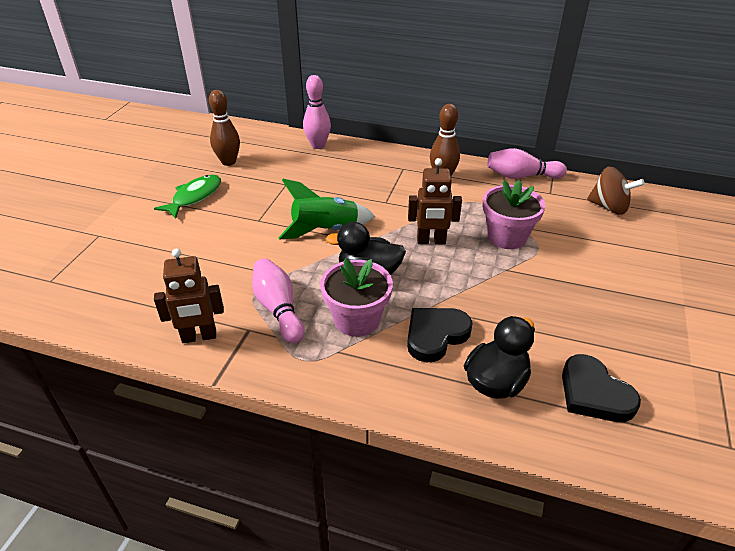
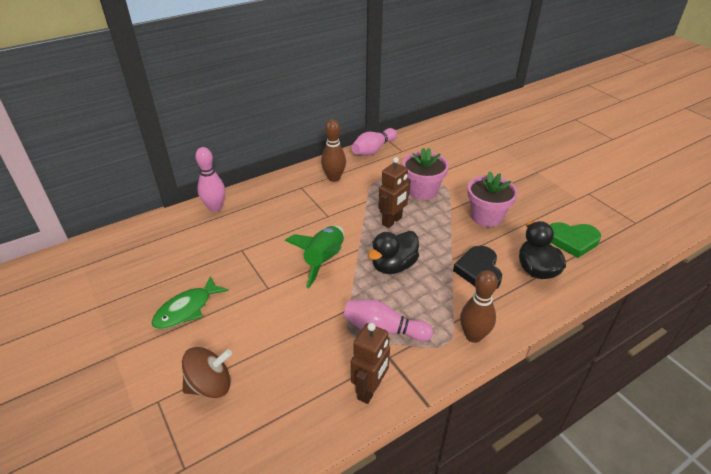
camera: 50 degrees left, 0 degrees up
(194, 197) = (186, 309): green fish -> green fish turned 120 degrees counterclockwise
(228, 162) = (164, 265): brown bowling pin -> brown bowling pin (473, 336)
(357, 319) = (432, 296): pink flower pot -> pink flower pot (486, 217)
(594, 393) = (572, 241): black heart -> green heart
(609, 207) = (439, 141): brown spinning top -> brown spinning top (210, 385)

